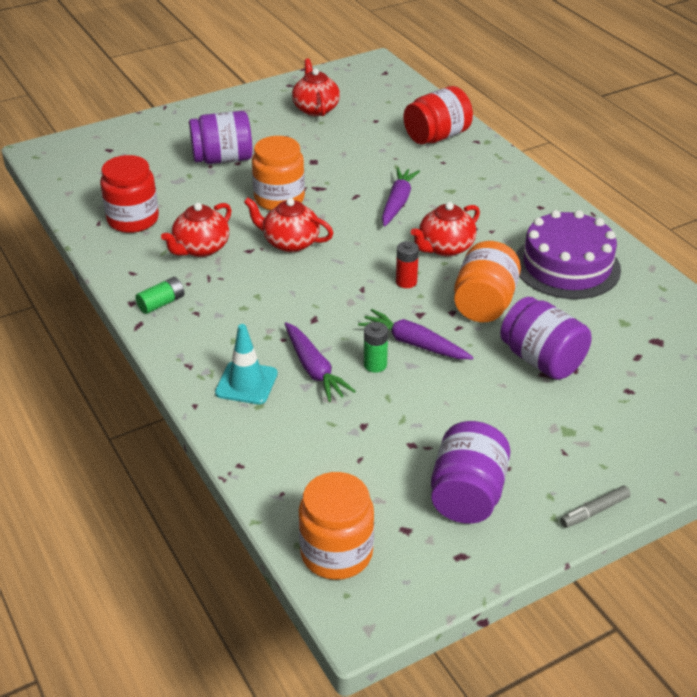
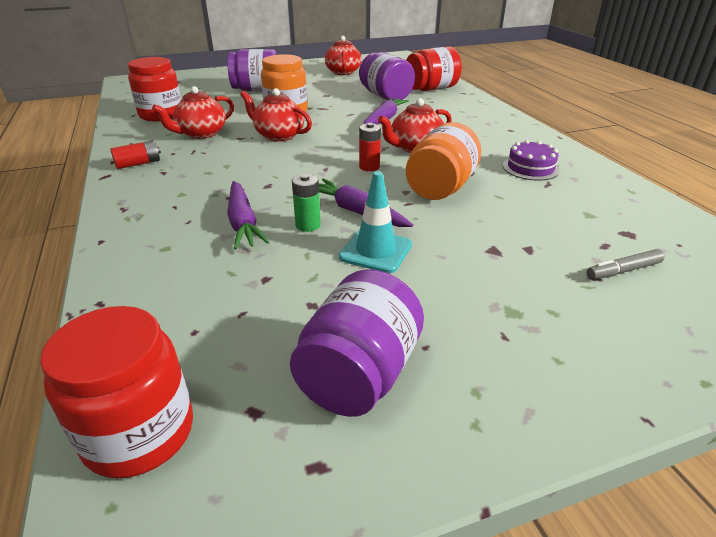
camera: 10 degrees right, 5 degrees down
(161, 303) = (138, 164): green battery -> red battery
(246, 383) = (167, 228): turquoise traffic cone -> turquoise traffic cone (376, 251)
(336, 553) = (139, 433): orange jar -> red jar
(542, 360) = (492, 238): purple jar -> purple jar (385, 96)
(567, 266) = (530, 168): purple cake -> purple cake, size x0.53
(595, 511) = (540, 424): grey marker -> grey marker (623, 270)

